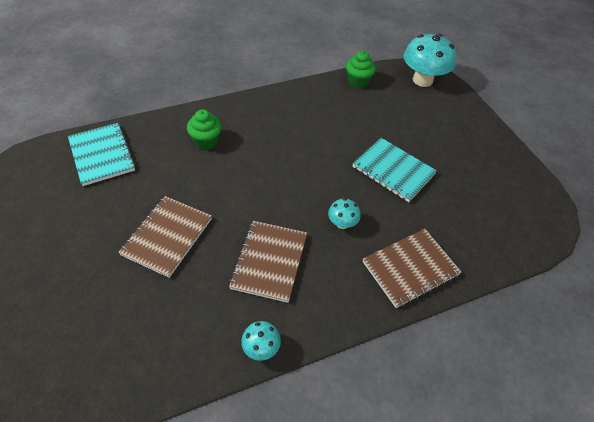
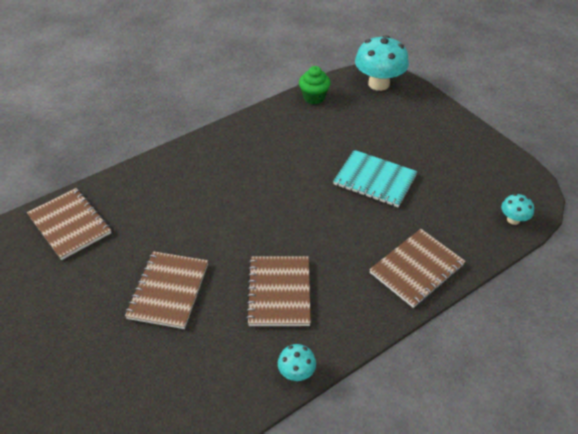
camera: 10 degrees left, 5 degrees down
(102, 155) = (70, 225): turquoise notebook -> brown notebook
(206, 141) = (176, 189): green cupcake -> none
(342, 223) = (339, 241): turquoise mushroom -> turquoise mushroom (513, 219)

